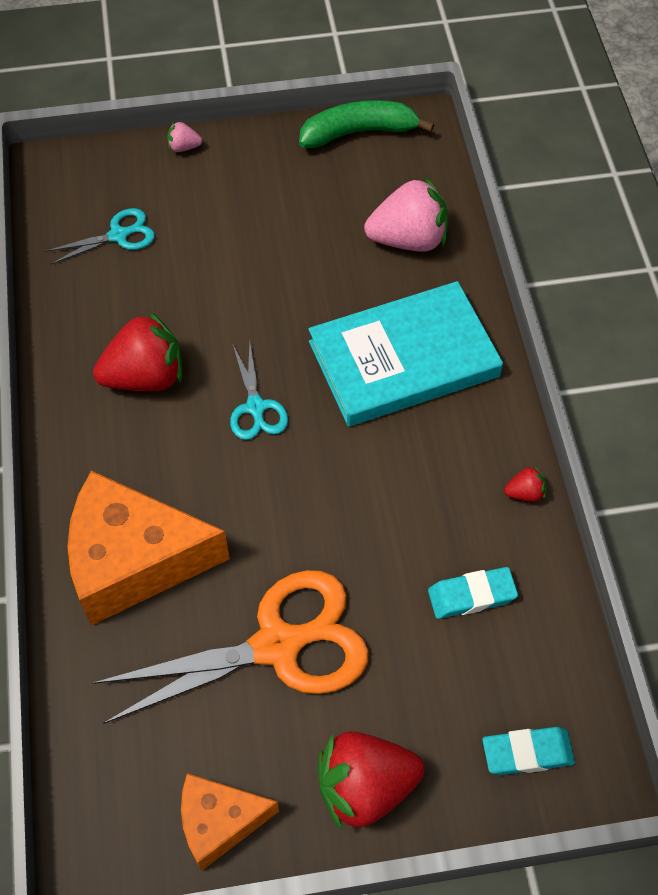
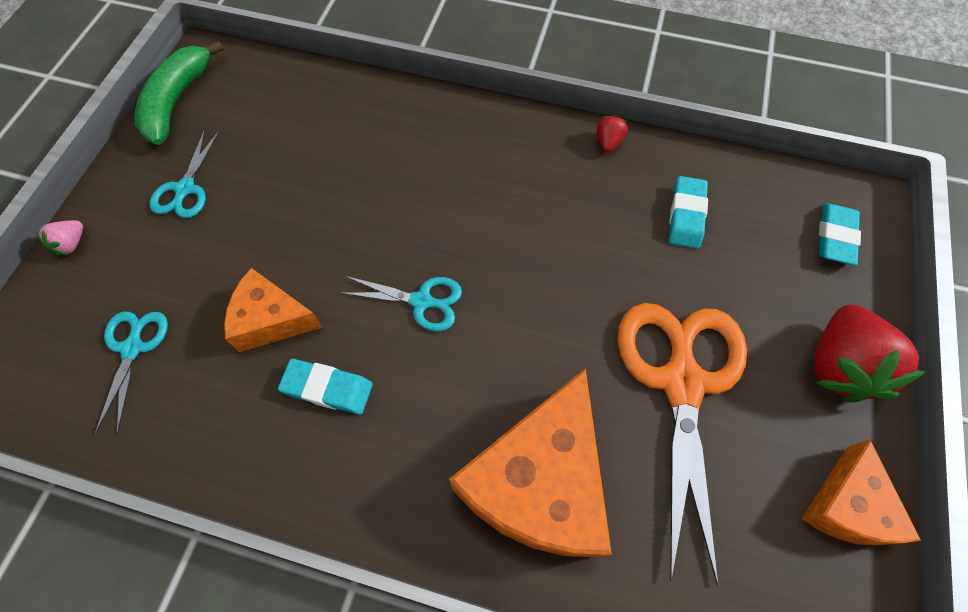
camera: 65 degrees left, 5 degrees up
(145, 377) = (327, 388): red strawberry -> turquoise eraser
(185, 310) = (271, 320): none -> orange cheese
(274, 188) = (185, 189): none -> turquoise scissors
(403, 359) = (437, 168): turquoise book -> none
(408, 239) = (319, 114): pink strawberry -> none

